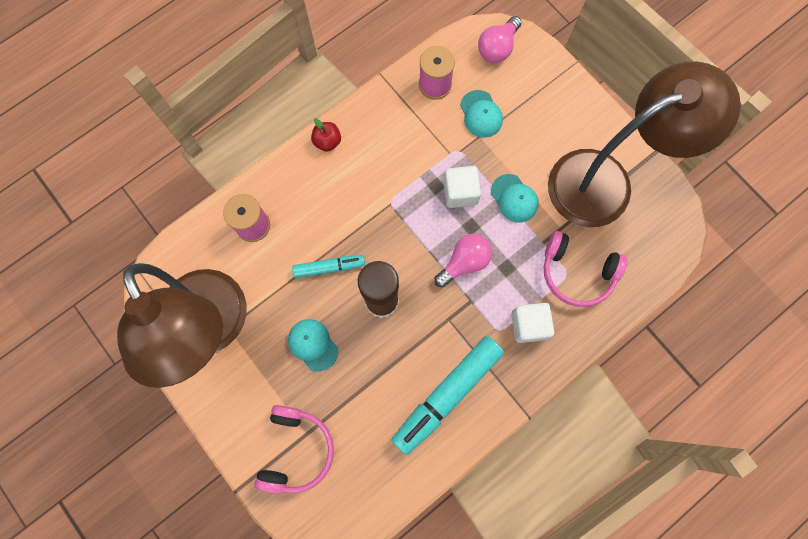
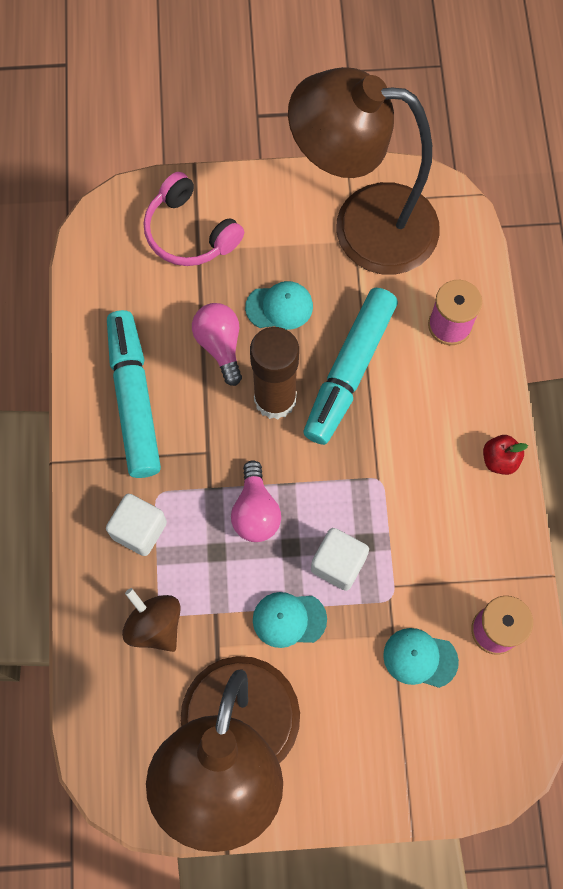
camera: 125 degrees right, 5 degrees down
(329, 267) = (350, 371): turquoise marker -> turquoise marker, size x1.87
(497, 48) = (497, 745): pink light bulb -> pink light bulb (220, 345)
(577, 272) = (155, 625): pink headphones -> brown spinning top

